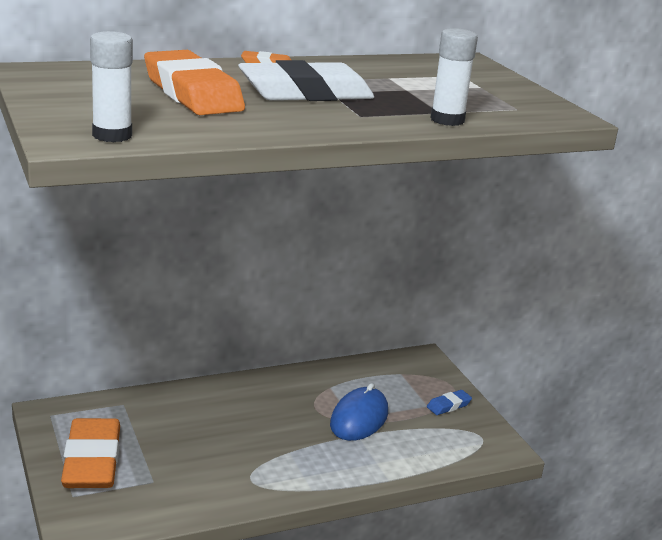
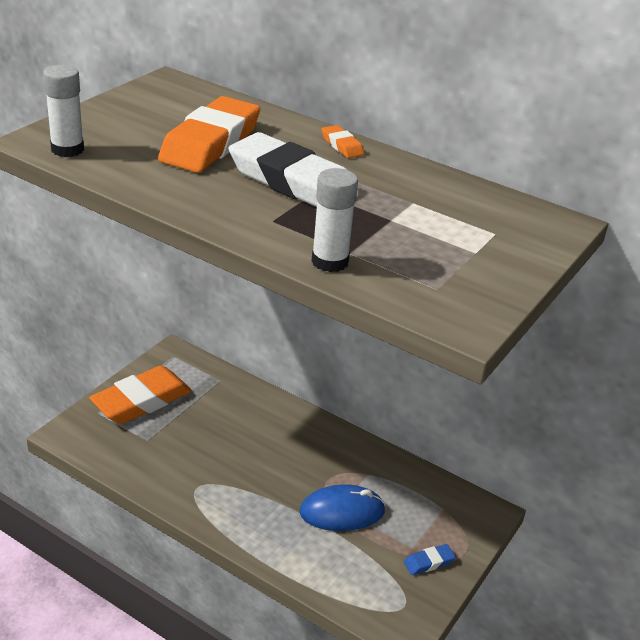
camera: 55 degrees right, 10 degrees up
(448, 405) = (429, 562): blue eraser -> blue eraser turned 45 degrees counterclockwise

